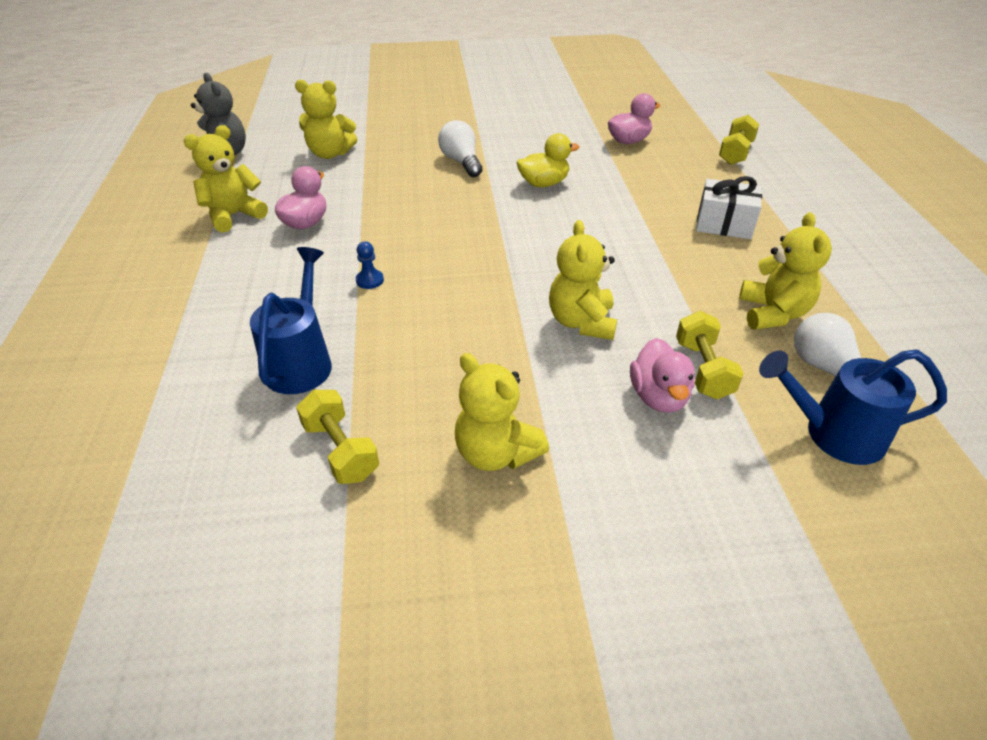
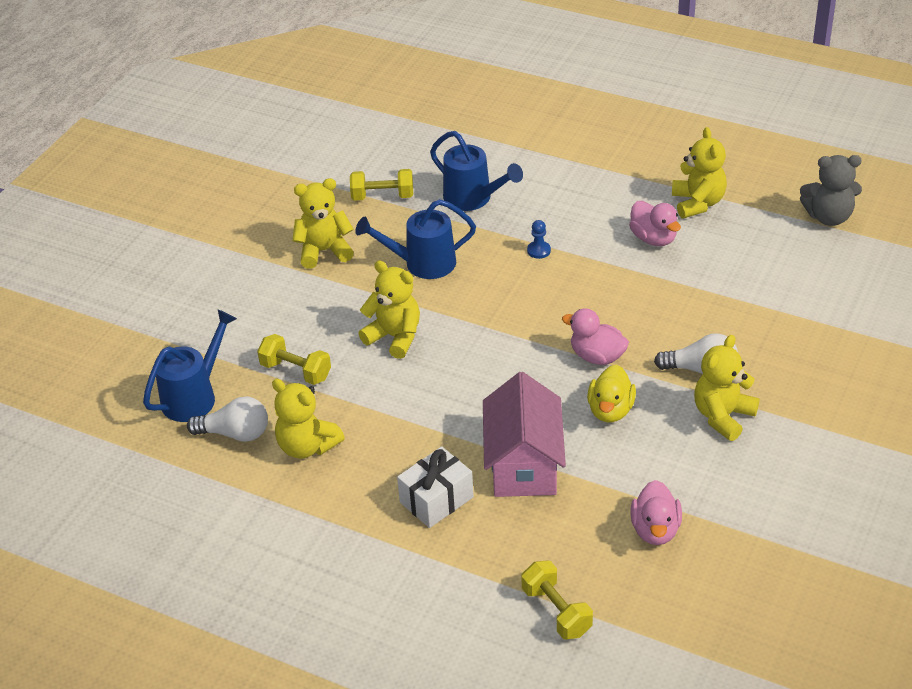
camera: 125 degrees right, 0 degrees up
(330, 154) = (786, 284): yellow teddy bear -> yellow teddy bear (723, 416)
(452, 352) = (422, 263): none -> blue watering can
(641, 200) = (523, 464): none -> pink house
(658, 397) = (296, 337): pink duck -> pink duck (597, 356)

